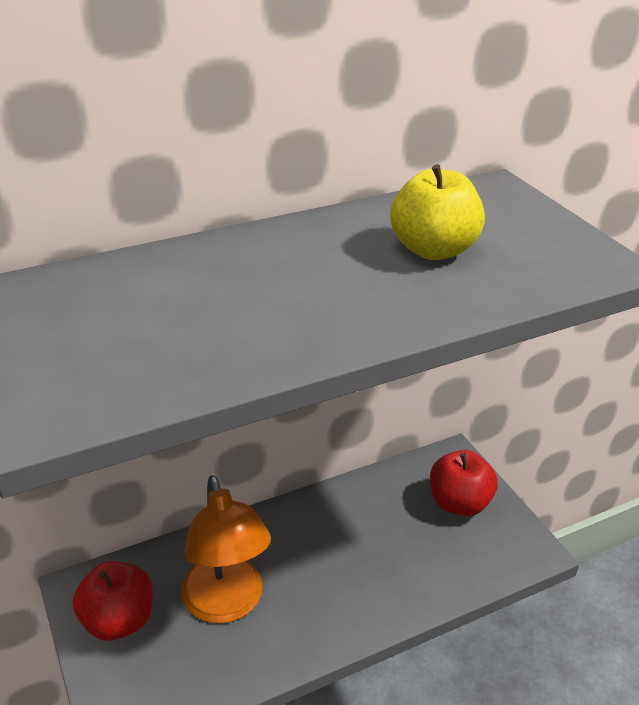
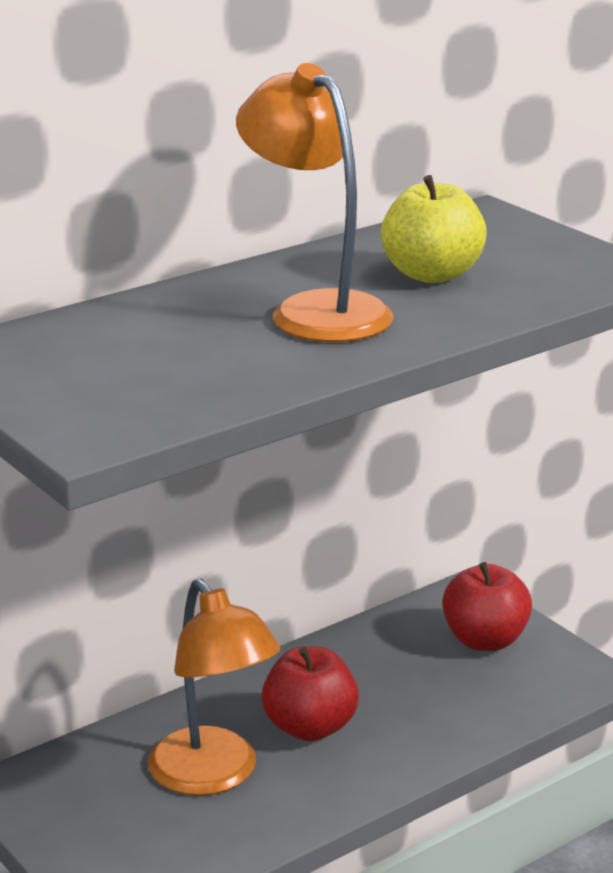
camera: 10 degrees left, 10 degrees down
(118, 620) = (77, 809): red apple -> red apple (310, 727)
(318, 280) = (315, 310): none -> orange lamp

